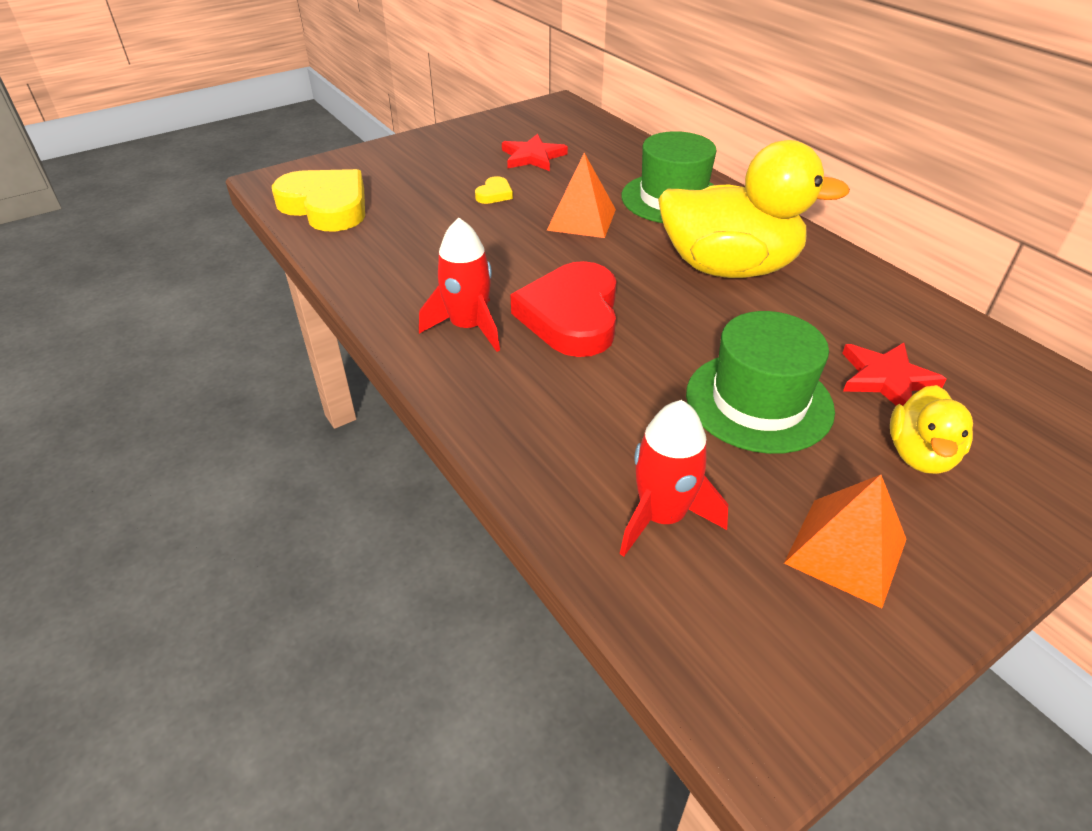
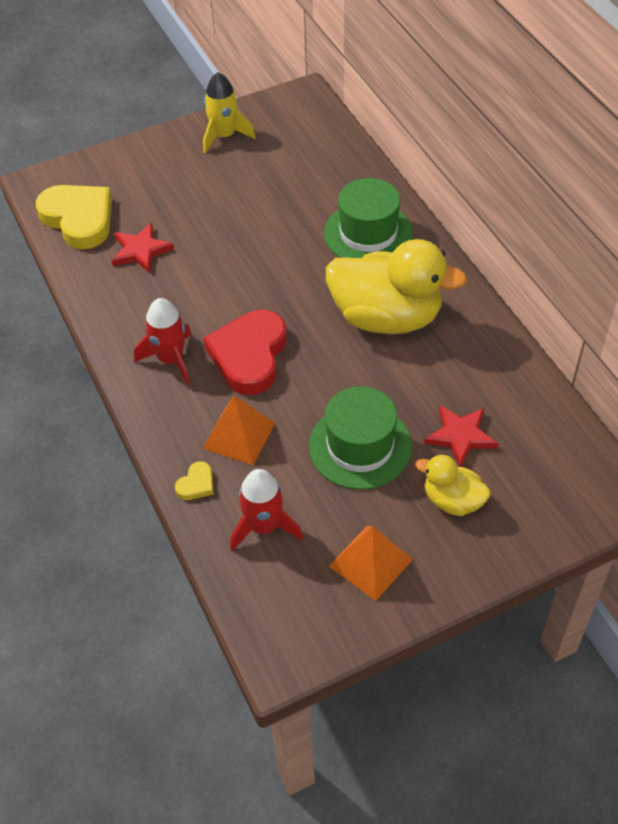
camera: 10 degrees right, 10 degrees up
(483, 135) = (224, 136): none -> yellow rocket
(494, 194) = (219, 215): yellow heart -> yellow heart (196, 484)
(533, 157) = (262, 169): red star -> red star (141, 250)
(581, 219) = (284, 252): orange pyramid -> orange pyramid (239, 435)
(920, 455) = (452, 500): yellow duck -> yellow duck turned 90 degrees clockwise

